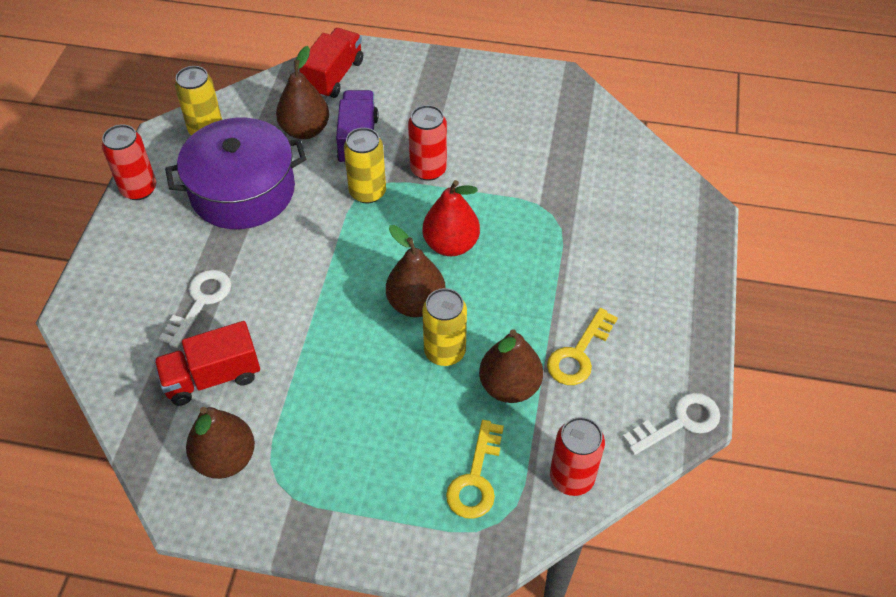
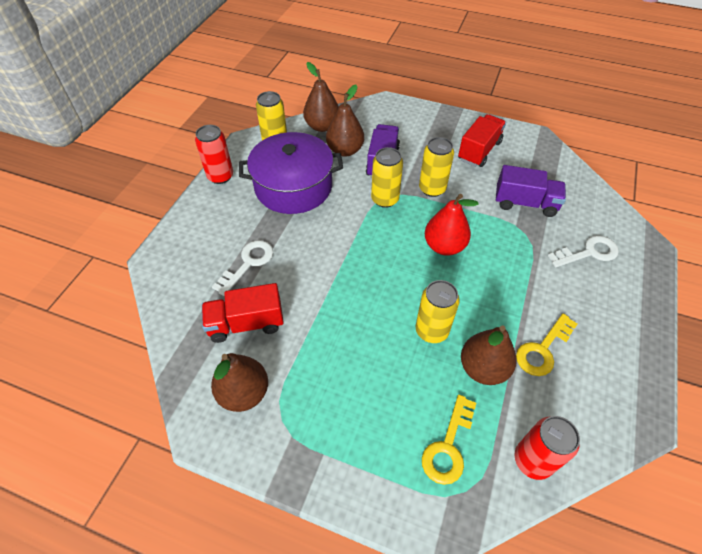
camera: 10 degrees right, 0 degrees up
(333, 76) = (370, 117): red truck -> red truck (479, 151)
(416, 303) = (412, 288): brown pear -> brown pear (322, 126)
(428, 170) = (432, 189): red can -> yellow can
(549, 174) = (525, 203): none -> purple truck
(680, 422) = (631, 424): white key -> white key (589, 252)

